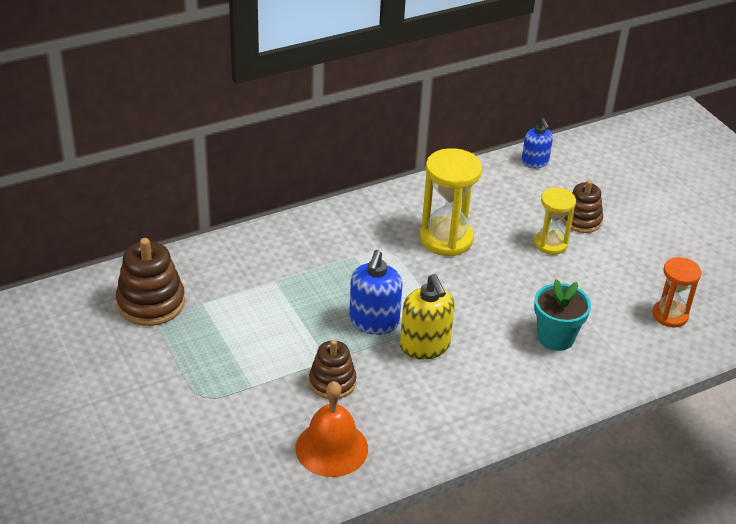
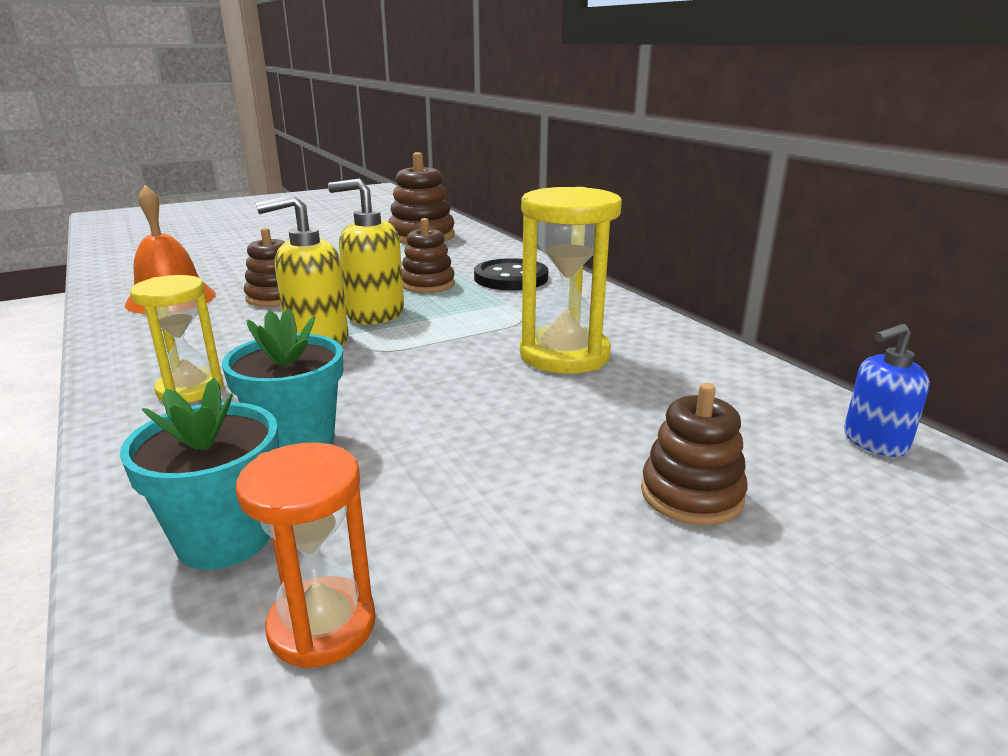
camera: 90 degrees right, 15 degrees down
(296, 251) = (511, 278): none -> black button
(307, 296) = (427, 284): none -> brown stacking toy
(374, 322) = (375, 314): blue soap dispenser -> yellow soap dispenser
(550, 244) = (585, 449): yellow hourglass -> yellow hourglass (190, 389)
(631, 348) = (224, 539): none -> turquoise flower pot

